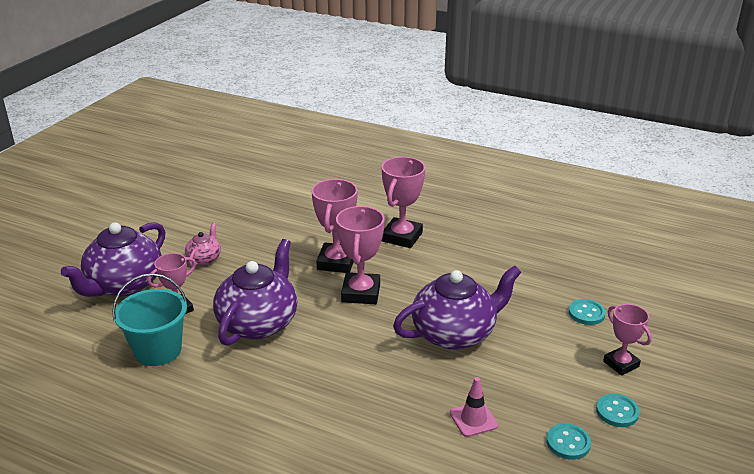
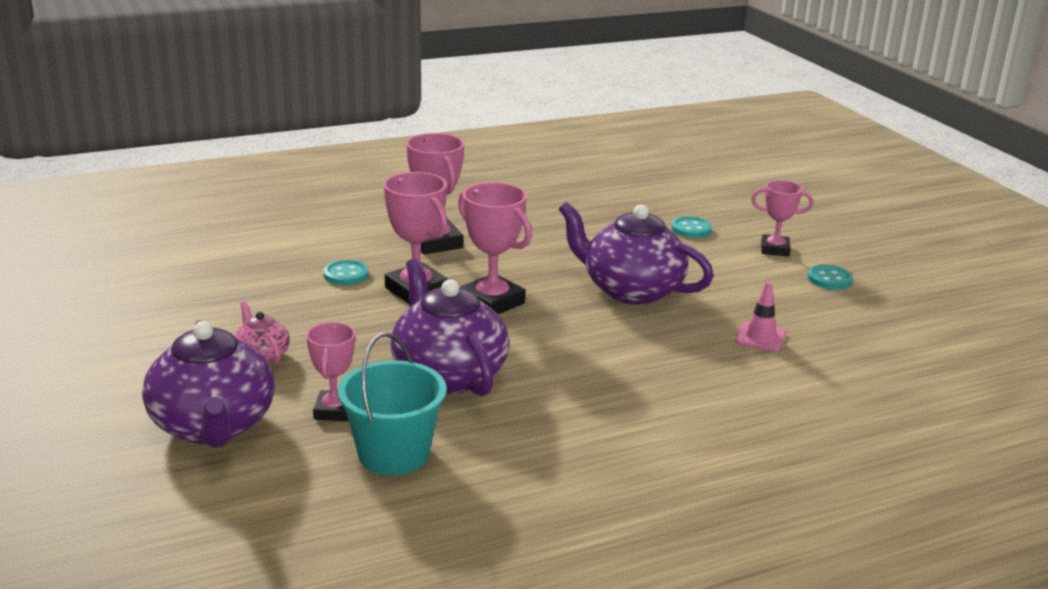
camera: 50 degrees left, 5 degrees down
(455, 333) = (631, 290): purple teapot -> purple teapot turned 75 degrees counterclockwise
(568, 443) = (841, 314): turquoise button -> turquoise button (346, 274)

